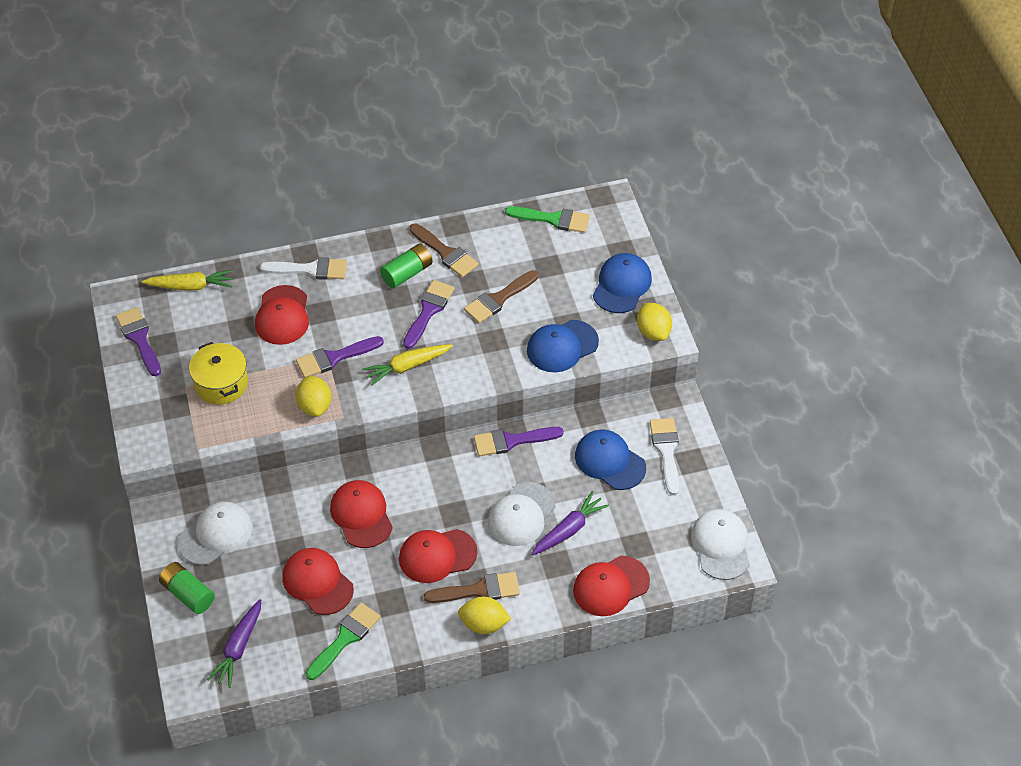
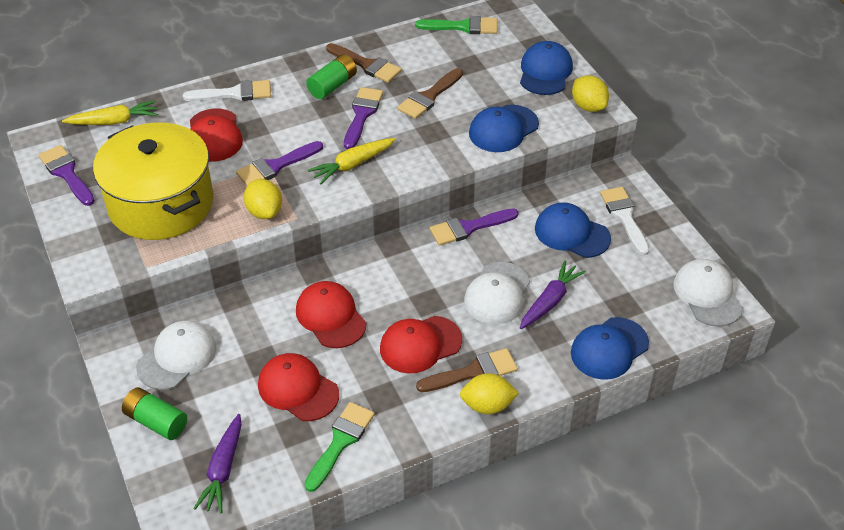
camera: 10 degrees left, 5 degrees down
(221, 384) = (161, 204): yellow pot -> yellow pot, size x1.84
(610, 586) = (609, 348): red cap -> blue cap

